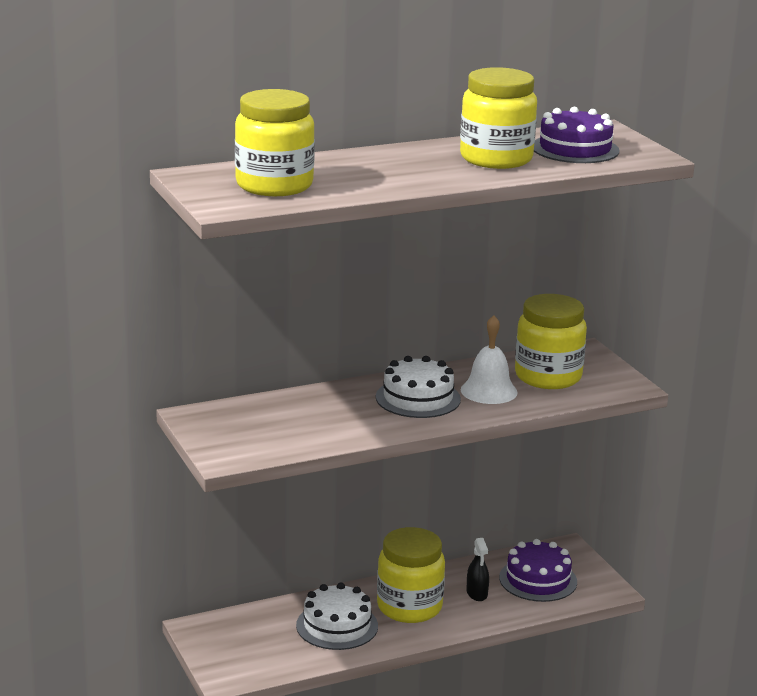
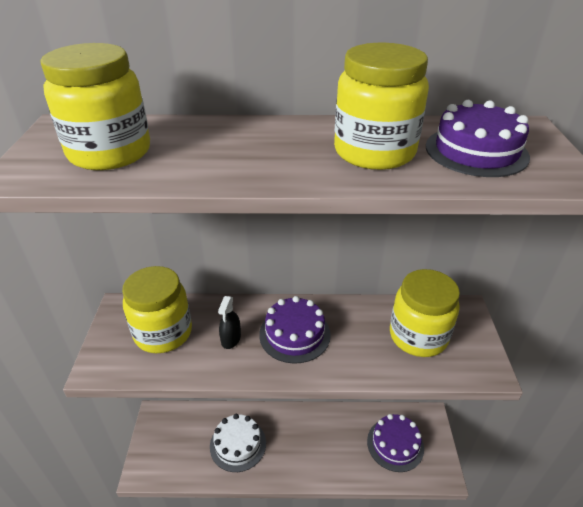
camera: 25 degrees right, 15 degrees up
(409, 607) = (294, 442): yellow jar -> yellow jar (163, 333)
(418, 398) = (294, 334): white cake -> purple cake
(477, 593) = (346, 444): black spray bottle -> black spray bottle (231, 339)
(489, 391) = (357, 341): white bell -> none

